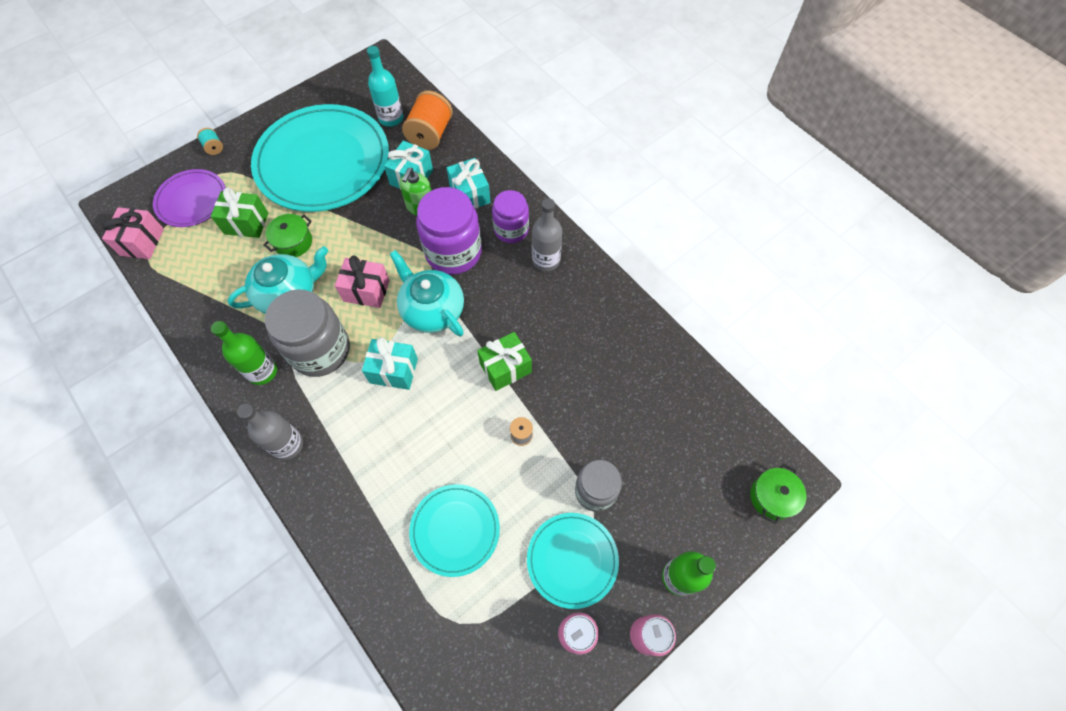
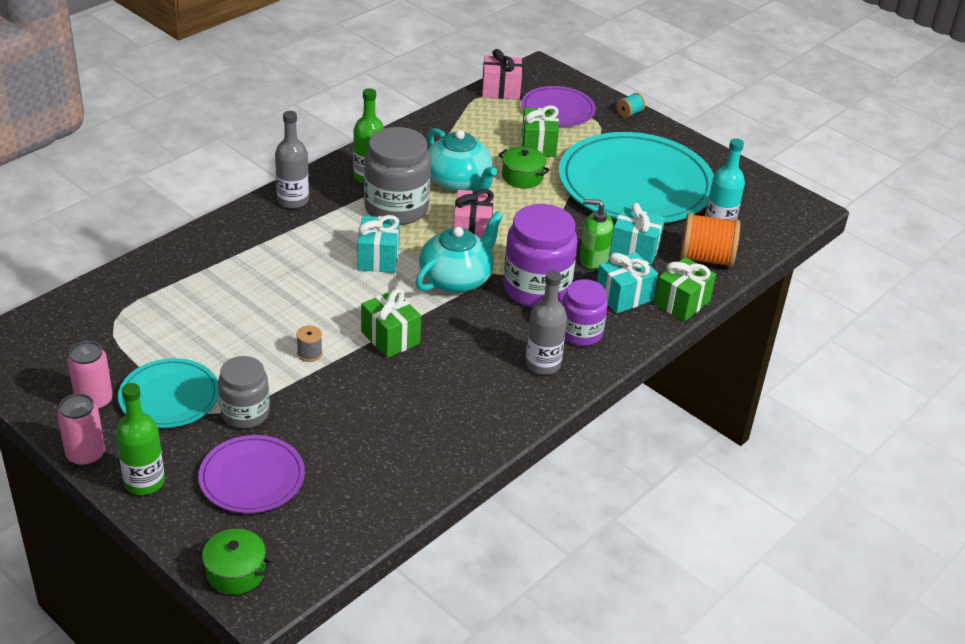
camera: 80 degrees right, 25 degrees down
(455, 530) = (205, 312): turquoise plate -> none
(481, 159) = (682, 302): none -> green gift
(671, 485) = (252, 477): none -> purple plate

